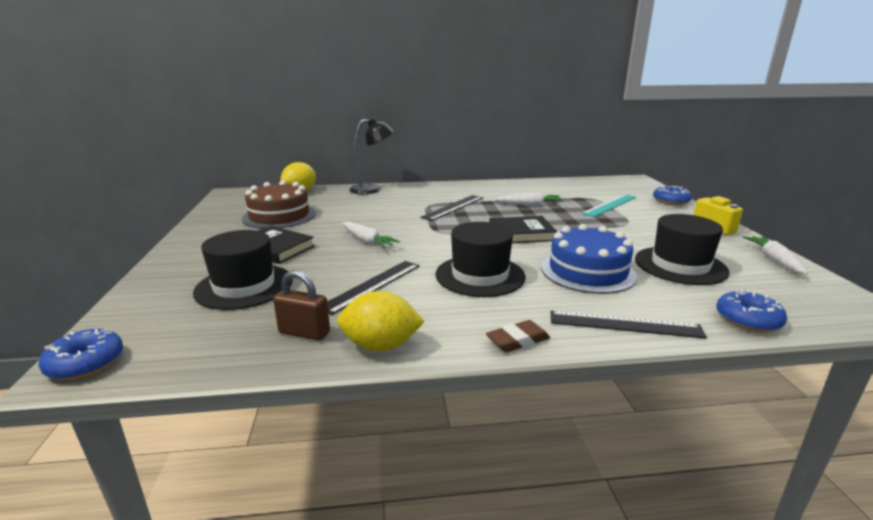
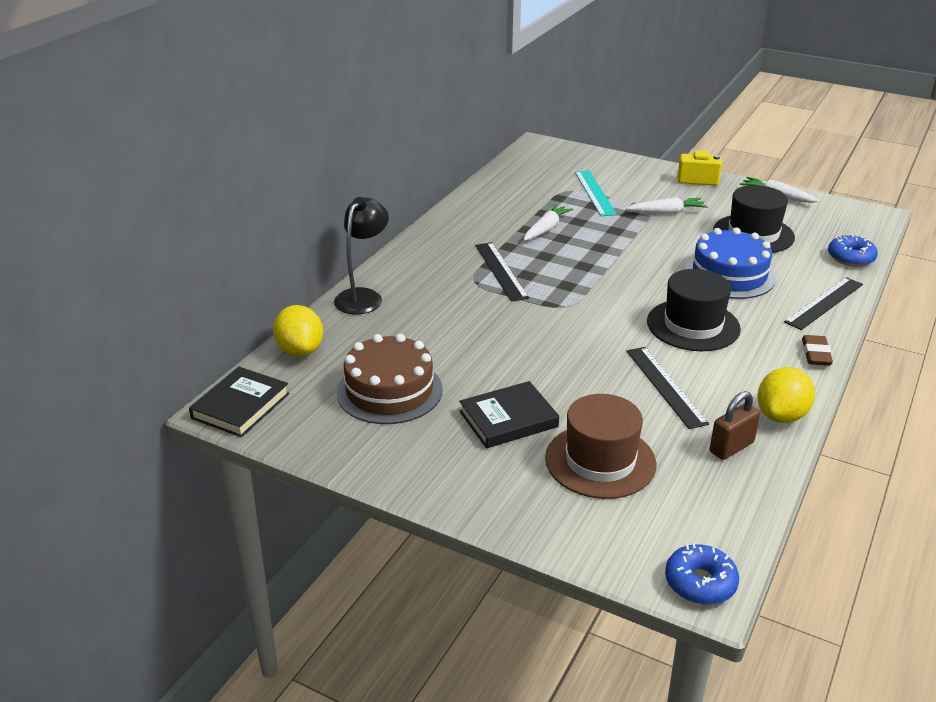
camera: 55 degrees left, 10 degrees up
(244, 286) = (600, 461): black hat -> brown hat
(367, 241) = (548, 355): white carrot -> white carrot (667, 212)
(521, 233) = (619, 267): black book -> black book (241, 406)
(671, 201) = (618, 163): blue donut -> none

